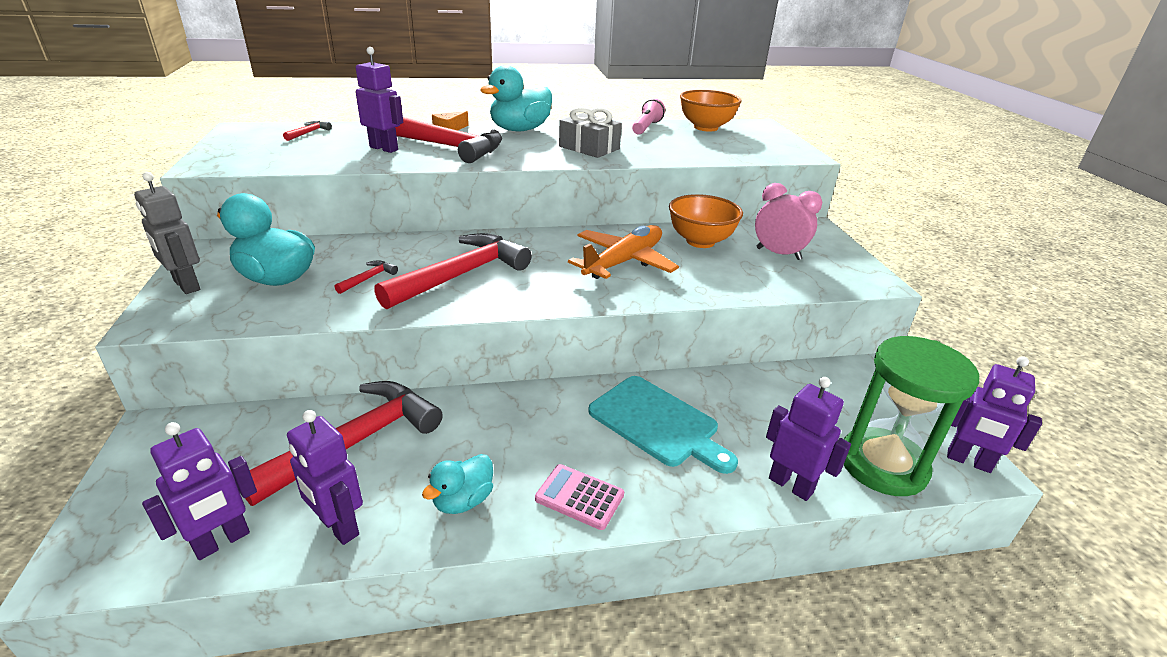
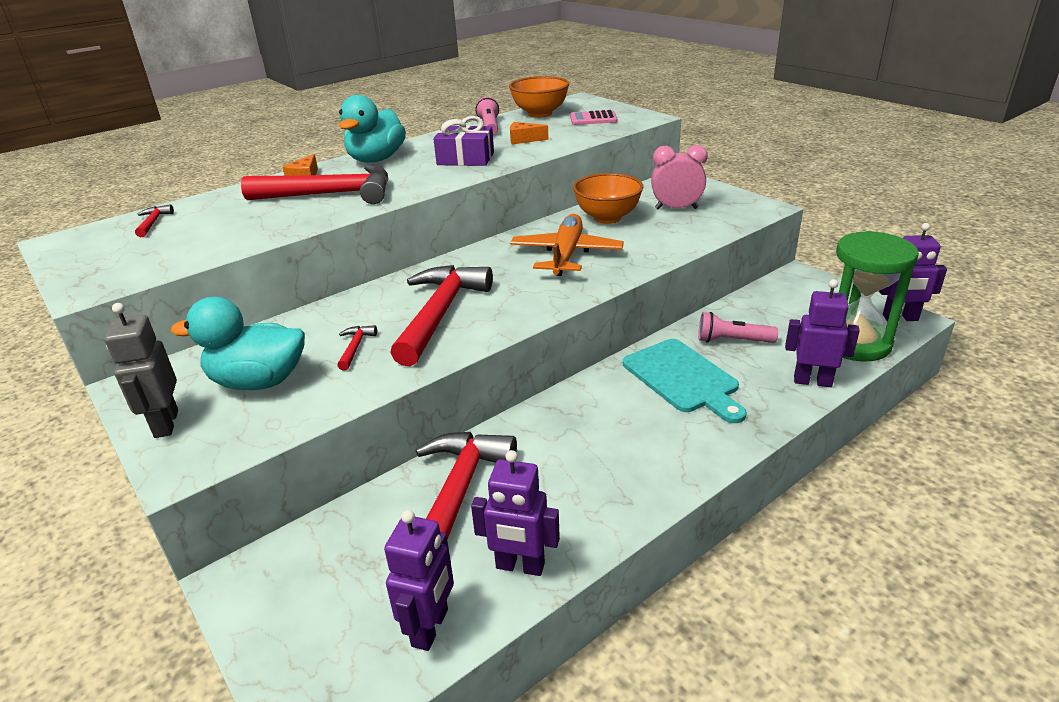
camera: 25 degrees left, 0 degrees up
(186, 285) = (165, 424): grey robot -> grey robot turned 60 degrees clockwise
(384, 148) = (266, 214): purple robot -> none
(463, 500) = (598, 499): turquoise duck -> none
(579, 497) = (682, 455): pink calculator -> pink calculator (593, 119)
(589, 148) = (465, 159): grey gift -> purple gift
(657, 423) = (683, 378): turquoise cutting board -> turquoise cutting board turned 45 degrees clockwise
(660, 145) = (523, 140): none -> orange cheese
(746, 407) = (732, 341): none -> pink flashlight

